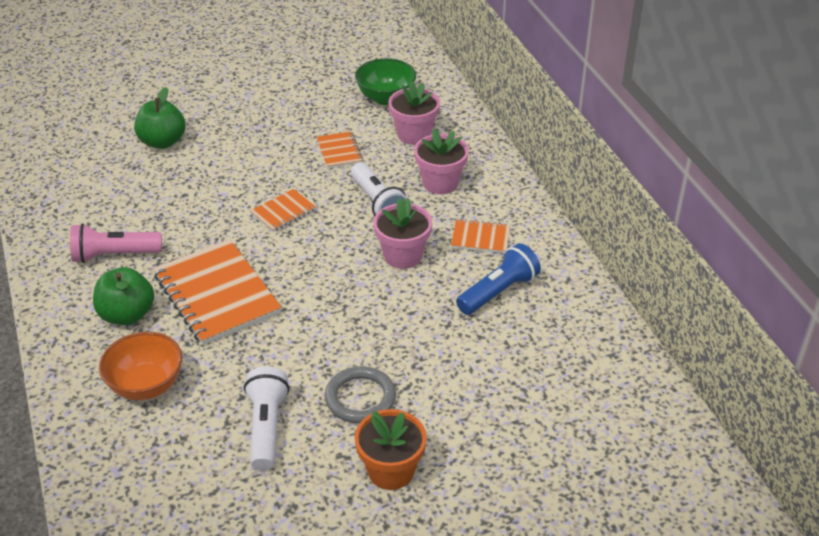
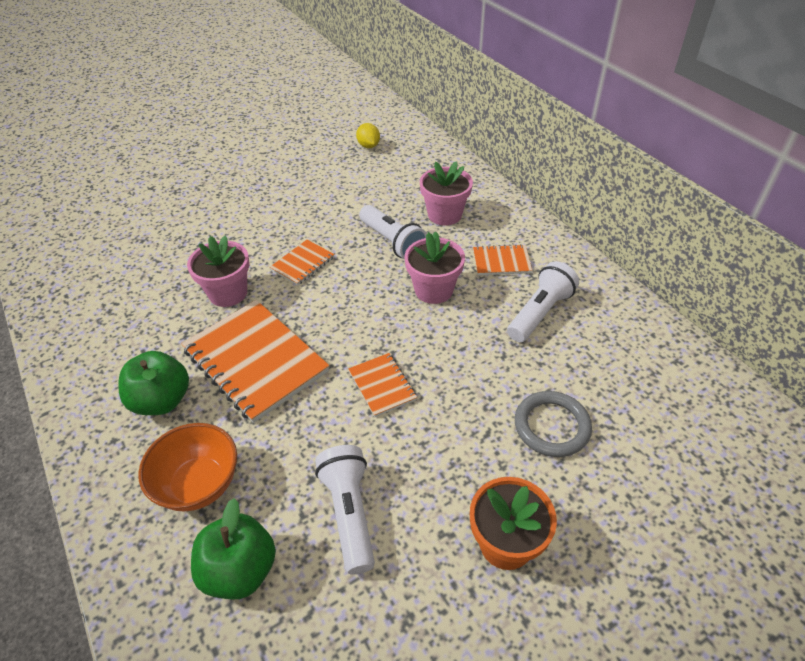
camera: 10 degrees left, 5 degrees up
(114, 255) = (136, 335): pink flashlight -> none
(162, 142) = (166, 212): green apple -> green apple (240, 570)
(339, 151) = (340, 198): orange notebook -> orange notebook (382, 385)
(360, 398) = (442, 456): grey ring -> grey ring (551, 426)
(386, 98) = (368, 146): green bowl -> yellow lemon
(414, 134) = (405, 174): pink flower pot -> pink flower pot (228, 293)
(498, 292) = (540, 313): blue flashlight -> white flashlight

